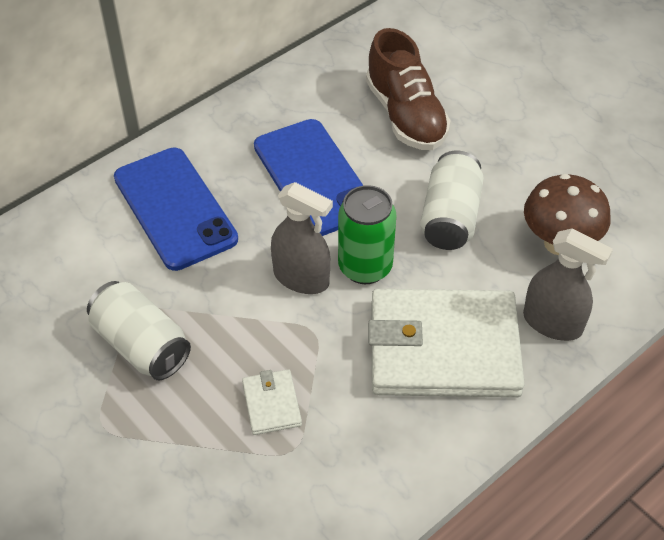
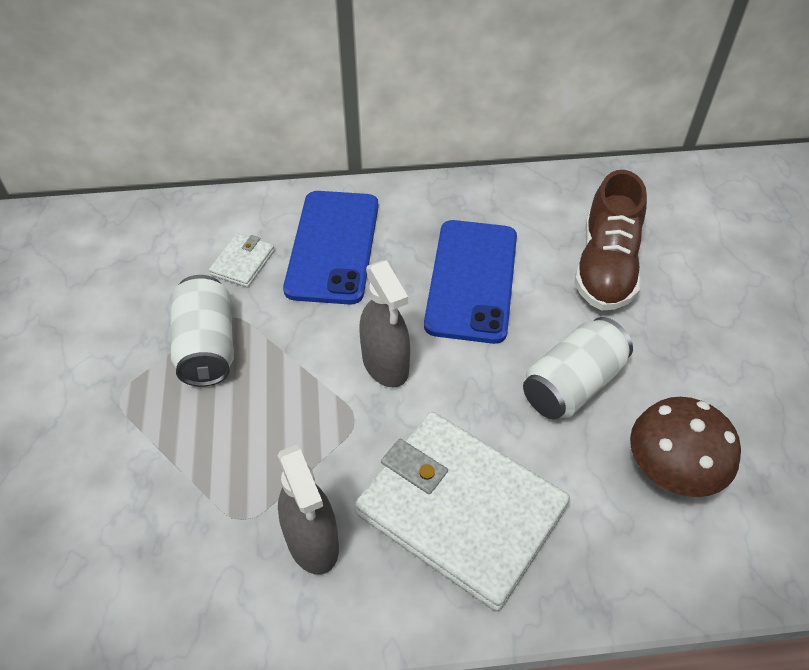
camera: 35 degrees right, 0 degrees up
(271, 404) = (262, 464): white wallet -> white wallet (243, 263)
(365, 267) = (451, 387): green can -> none
(552, 323) = (595, 555): grey spray bottle -> grey spray bottle (312, 541)

